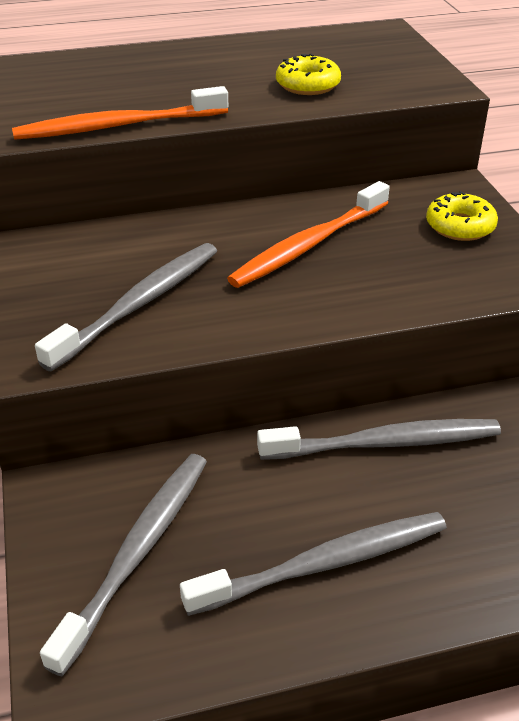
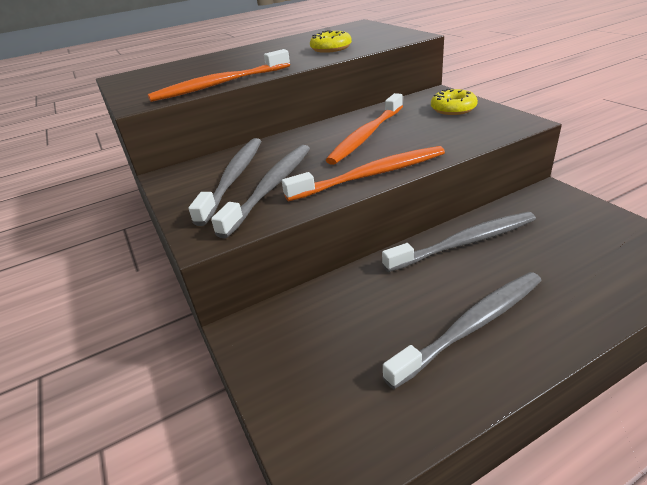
camera: 10 degrees left, 5 degrees down
(138, 551) = (331, 354): grey toothbrush -> grey toothbrush (234, 177)
(277, 319) = (372, 175): none -> orange toothbrush

